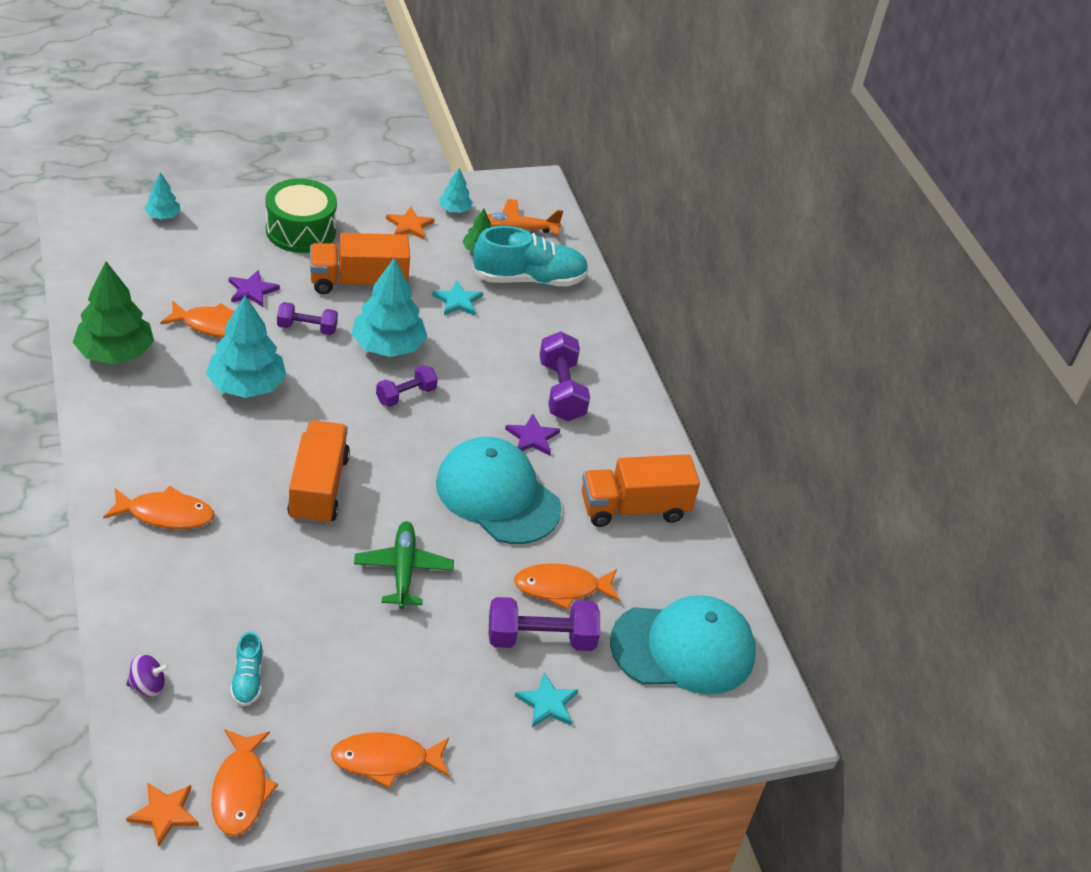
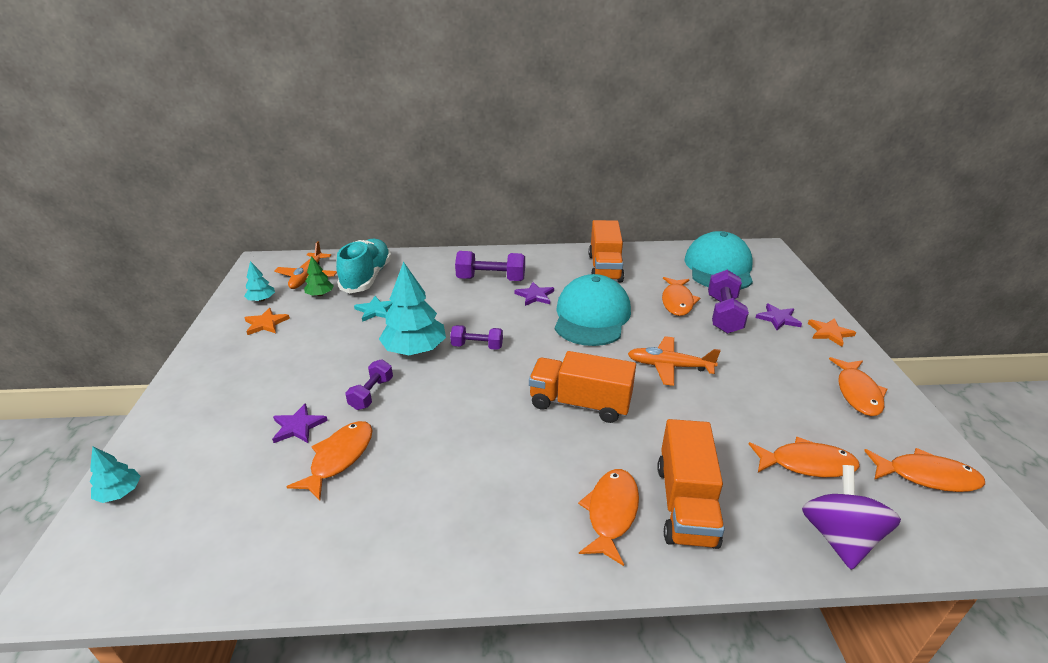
camera: 70 degrees left, 10 degrees down
(115, 353) = (347, 550): green tree -> none
(148, 686) = (839, 537): purple spinning top -> purple spinning top, size x1.85
(164, 813) = (979, 530): orange star -> orange star (829, 333)
(247, 385) = (437, 440): turquoise tree -> none
(247, 679) = (807, 464): turquoise shoe -> orange fish
(300, 230) = (227, 386): green drum -> none
(358, 282) = (324, 358): orange truck -> orange truck (685, 504)
(403, 570) = (669, 366): green plane -> orange plane
(406, 395) = (477, 346): purple dumbbell -> purple dumbbell turned 60 degrees counterclockwise
(497, 495) = (591, 316): turquoise cap -> turquoise cap turned 135 degrees clockwise
(547, 703) = (778, 319): turquoise star -> purple star

